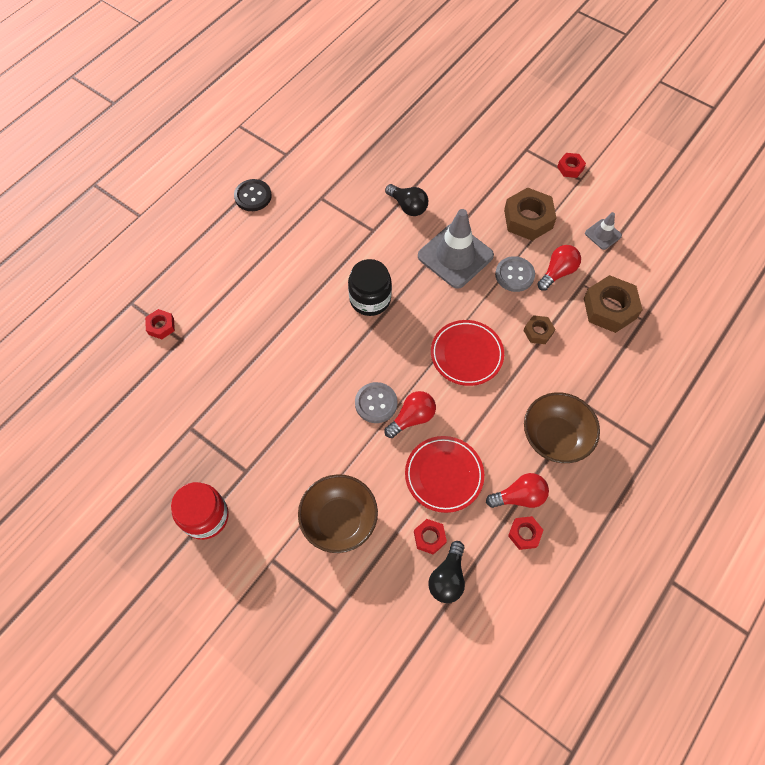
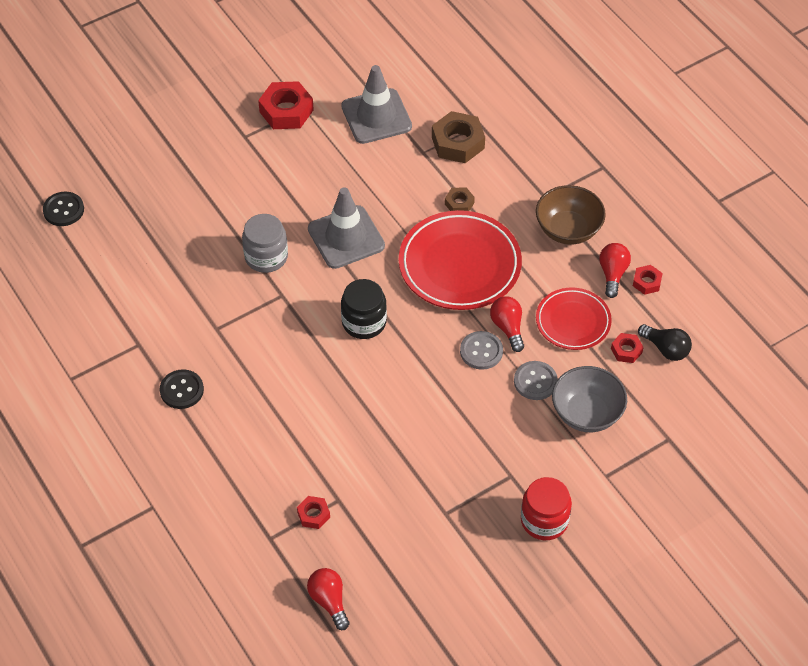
camera: 70 degrees left, 10 degrees down
(339, 520) = (586, 413): brown bowl -> grey bowl
(393, 65) = (63, 210): none -> black button
(408, 206) = (266, 257): black light bulb -> grey jar
(466, 354) = (459, 265): red plate -> red plate, size x1.67
(514, 275) = (390, 199): grey button -> grey button (535, 381)
(528, 219) = (330, 165): brown nut -> none
(557, 272) = (402, 166): red light bulb -> red light bulb (329, 601)
(570, 168) = (286, 111): red nut -> red nut, size x1.89
(603, 234) = (376, 116): grey traffic cone -> grey traffic cone, size x2.05

